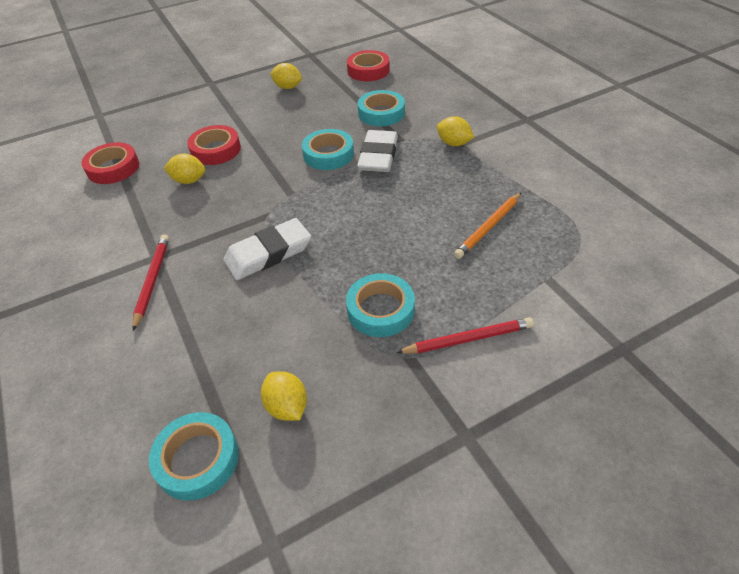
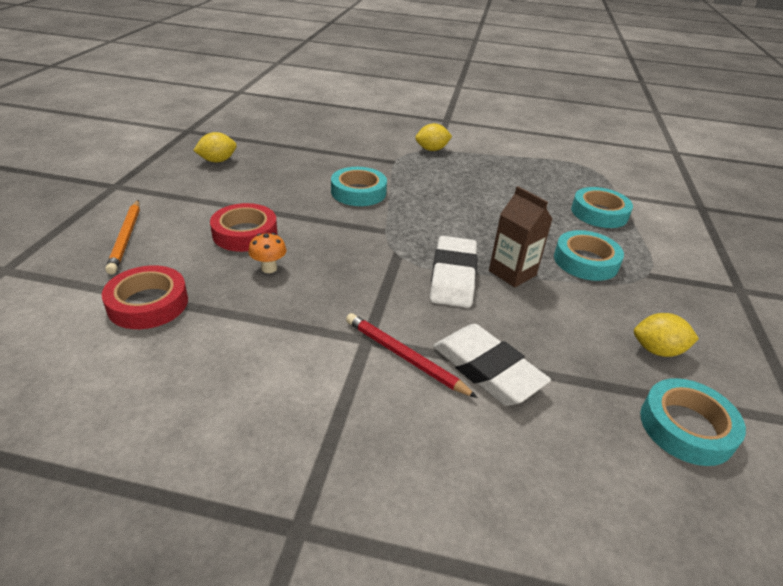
camera: 55 degrees left, 10 degrees down
(189, 180) = (269, 268): yellow lemon -> orange mushroom
(309, 278) = (512, 273): none -> brown carton
(368, 70) = (271, 126): red tape -> none
(378, 156) = (397, 177): white eraser -> white eraser (487, 369)
(381, 113) = (343, 150): turquoise tape -> turquoise tape (599, 213)
(468, 339) = (649, 245): red pencil -> none
(488, 227) = (544, 185): orange pencil -> orange pencil (126, 238)

